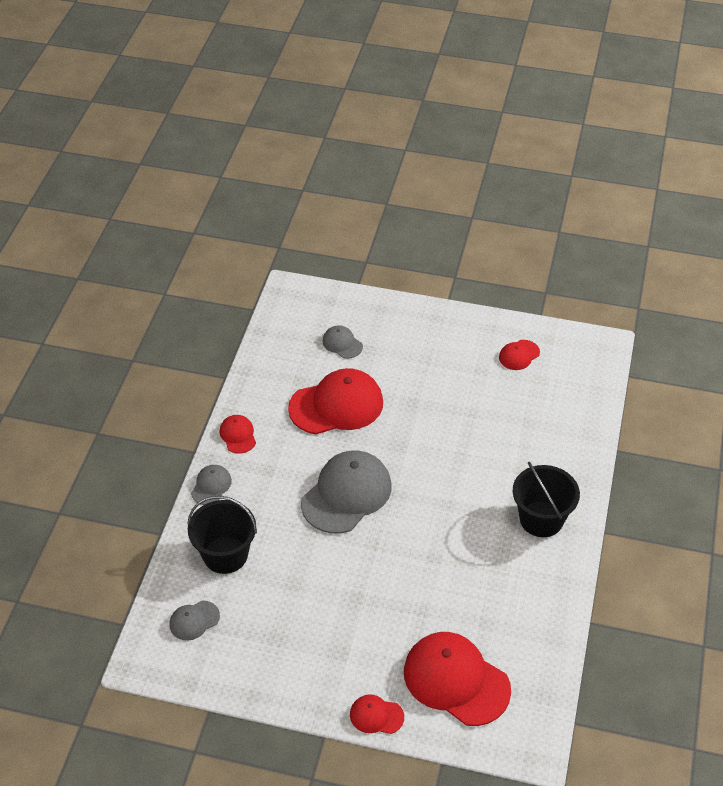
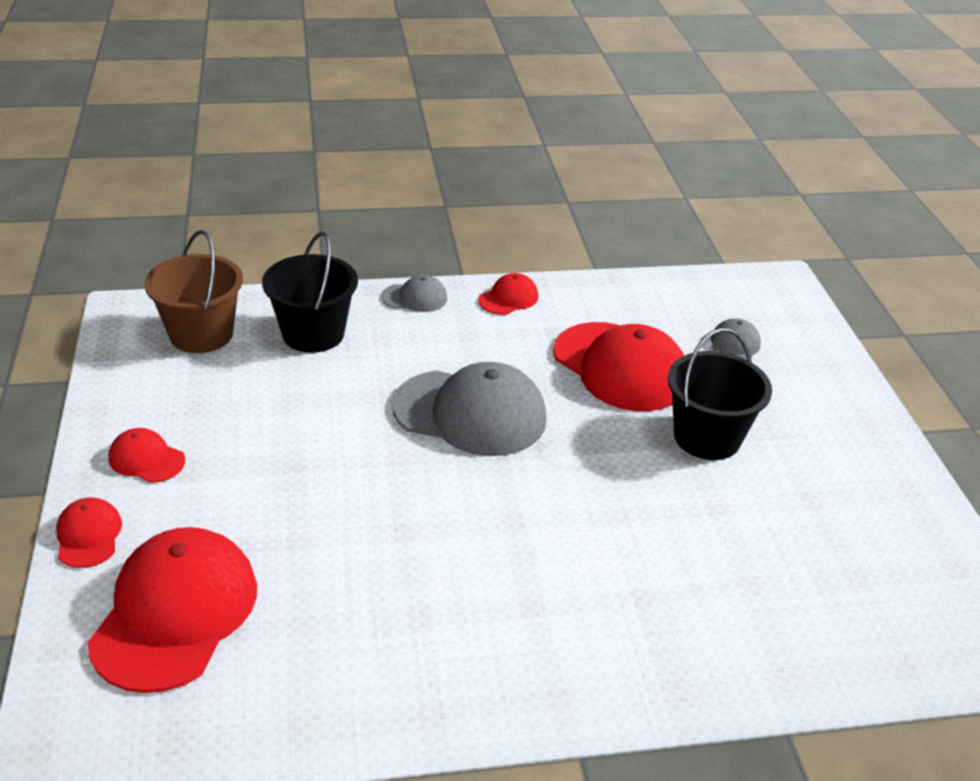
camera: 65 degrees right, 10 degrees down
(194, 620) = (201, 334): grey cap -> brown bucket
(519, 355) = (885, 538): red cap -> red cap (146, 459)
(541, 519) = (553, 650): black bucket -> black bucket (707, 437)

